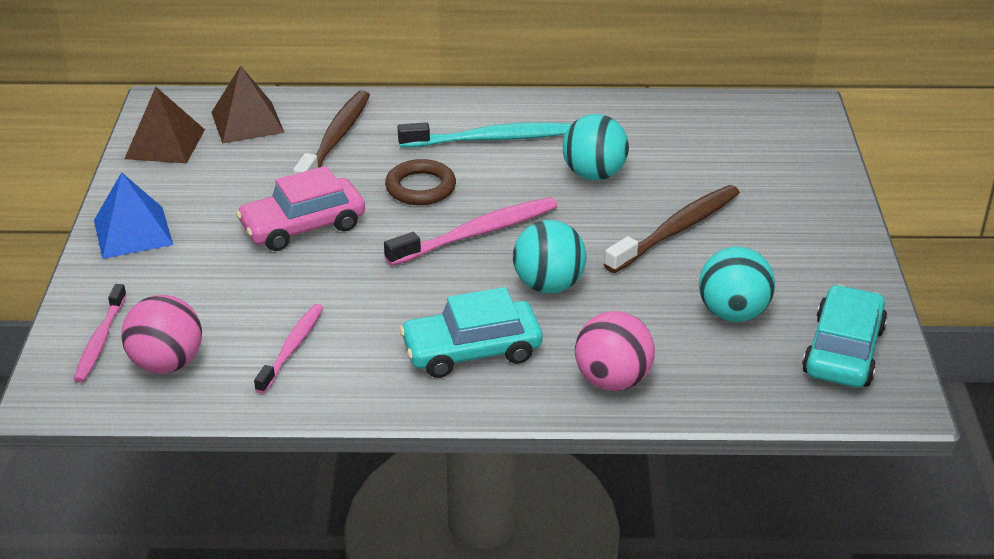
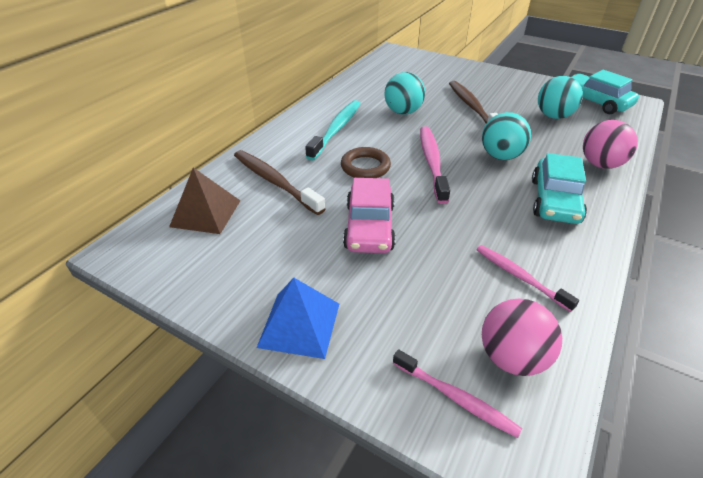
camera: 60 degrees left, 5 degrees up
(165, 144) = (184, 265): brown pyramid -> none

